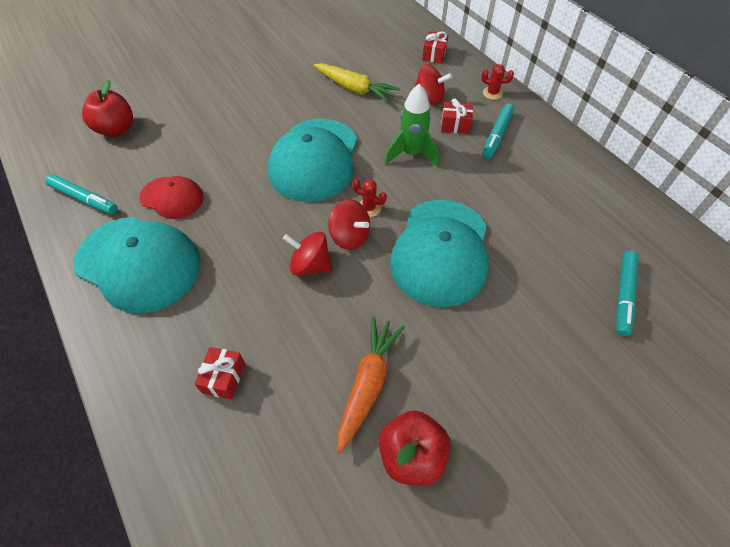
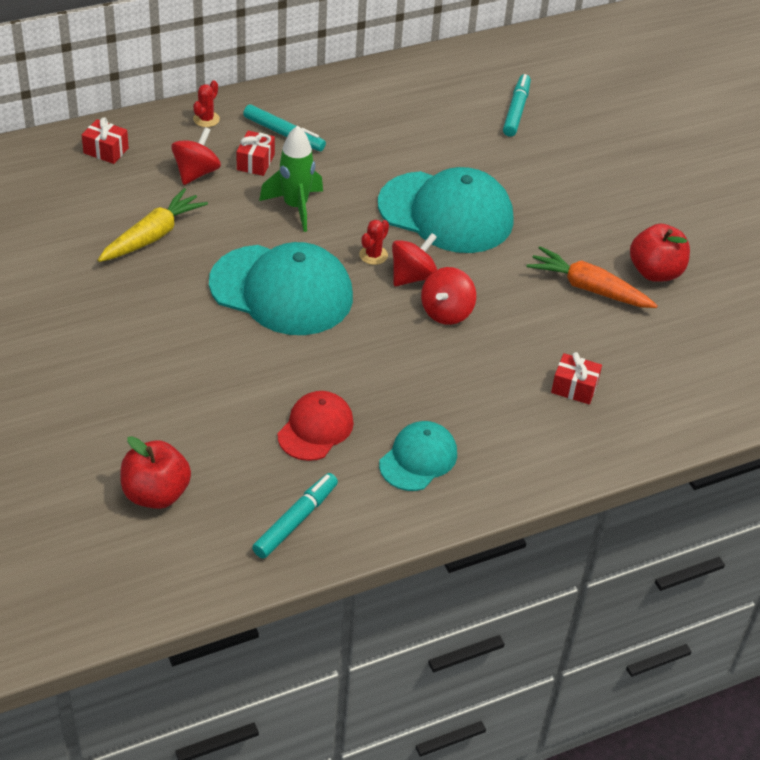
camera: 85 degrees left, 10 degrees down
(138, 263) = (418, 459): turquoise cap -> turquoise cap, size x0.54
(623, 295) = (516, 111): turquoise marker -> turquoise marker turned 105 degrees counterclockwise

